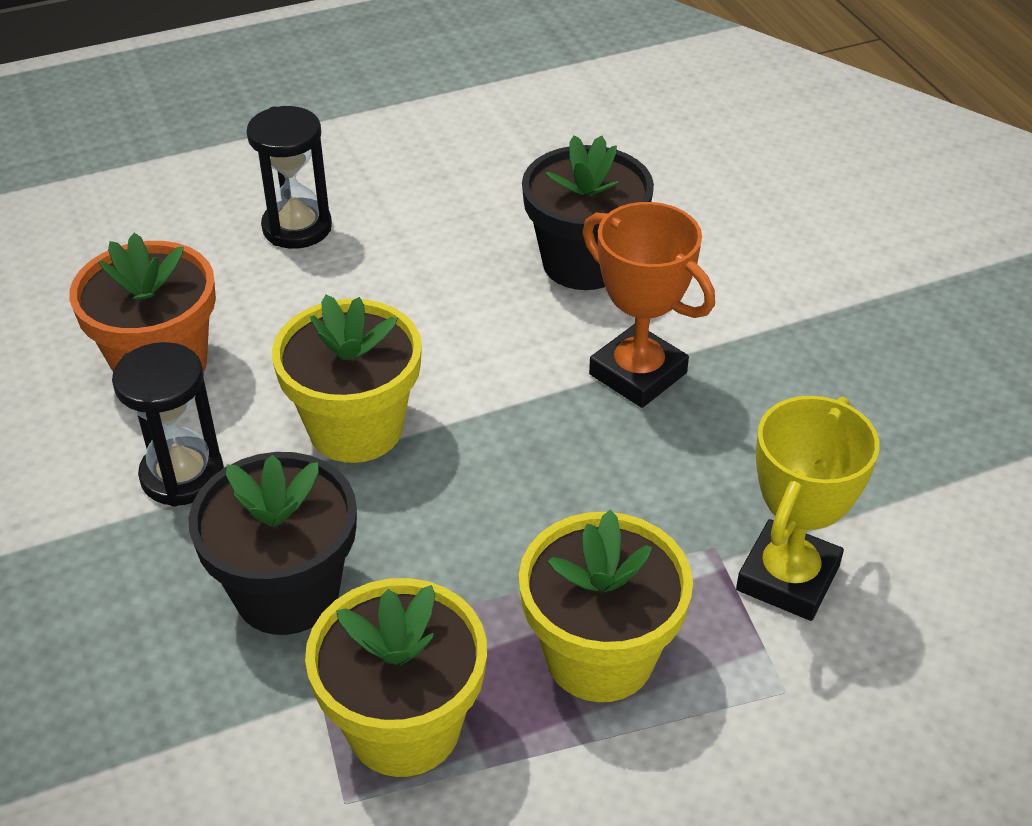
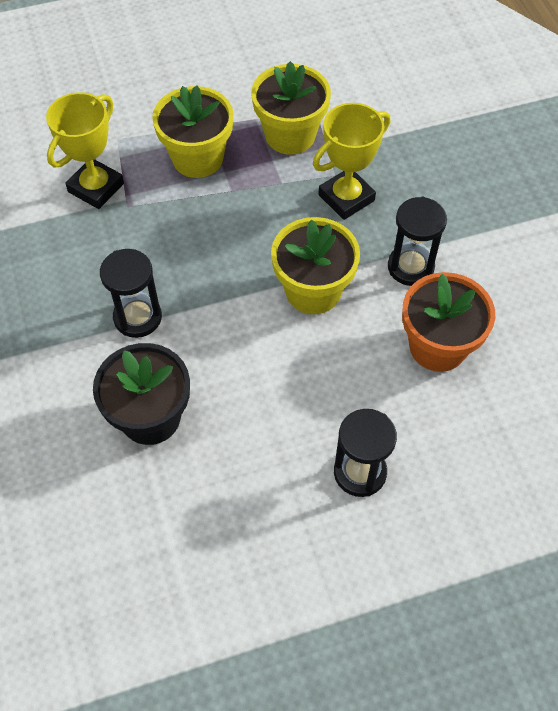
camera: 175 degrees left, 15 degrees up
(287, 592) = (346, 198): black flower pot -> yellow trophy
(638, 374) = (137, 317): orange trophy -> black hourglass

